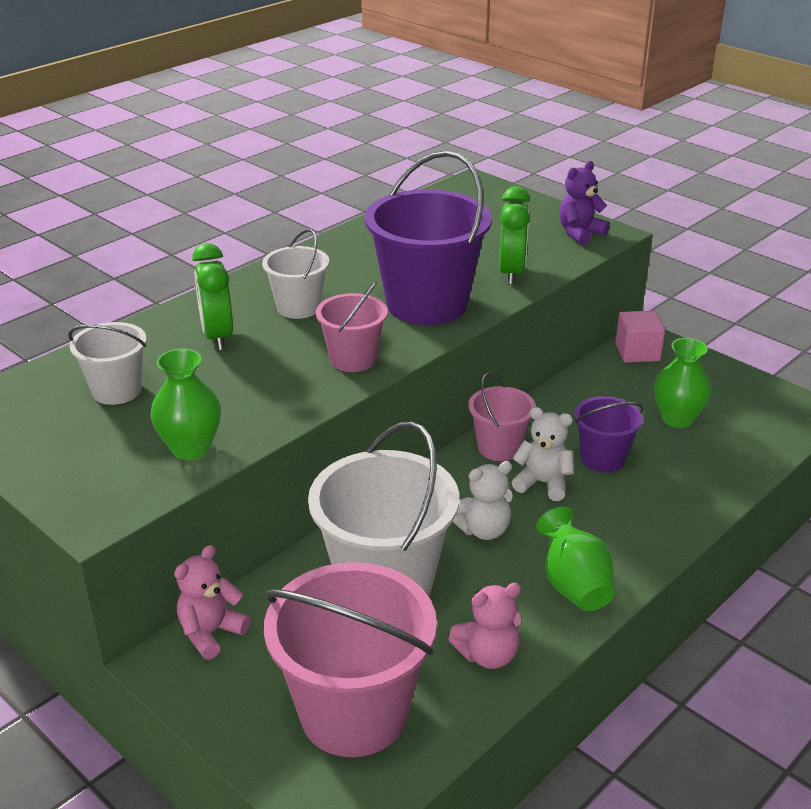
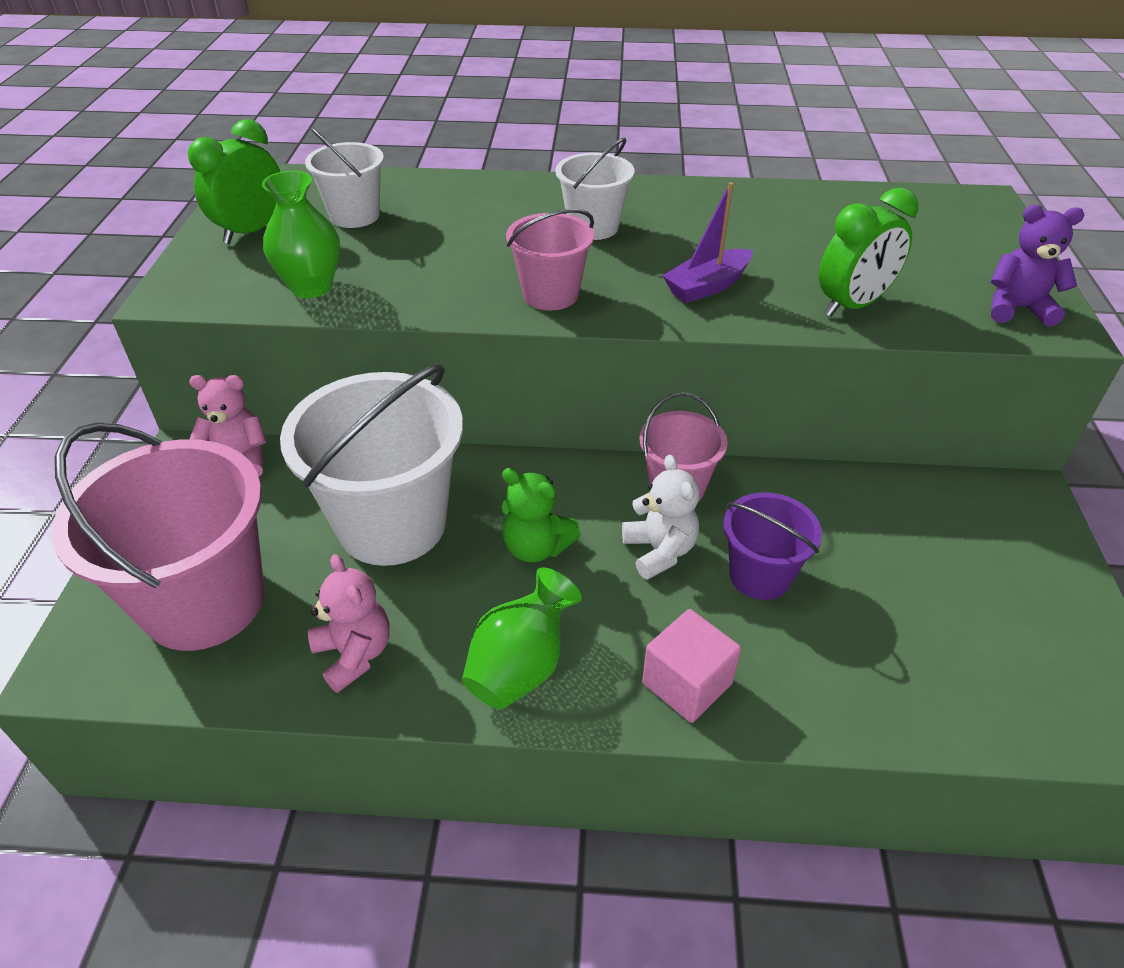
camera: 50 degrees right, 10 degrees up
(217, 336) = (491, 216): green clock -> green clock (252, 231)
(427, 304) = (707, 286): purple bucket -> purple boat
(483, 530) = (536, 547): white teddy bear -> green teddy bear
(488, 655) = (354, 654): pink teddy bear -> pink teddy bear turned 150 degrees counterclockwise
(637, 352) = (992, 501): pink cube -> pink cube (687, 683)
(677, 418) = (918, 601): green vase -> none

